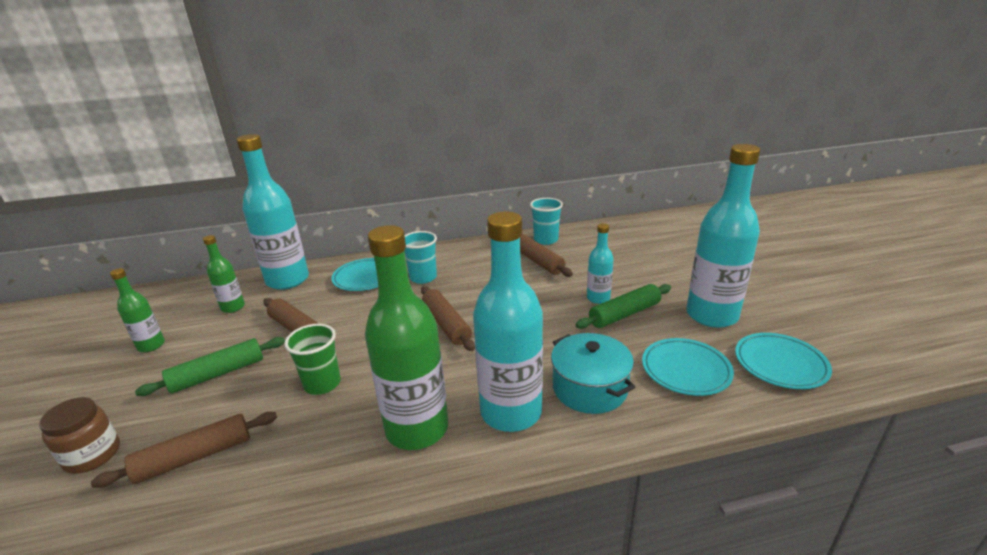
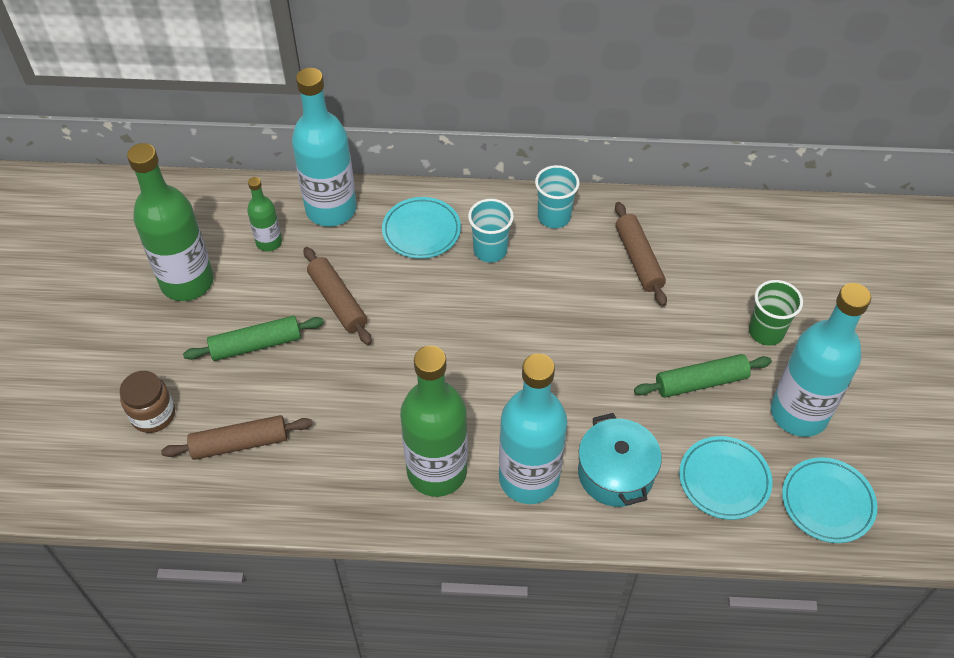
camera: 15 degrees right, 25 degrees up
(151, 345) = (187, 282): green bottle -> green bottle, size x1.99
(322, 384) = (356, 389): green cup -> green cup (766, 332)
(446, 324) = (498, 340): brown rolling pin -> none
(546, 240) = (665, 218): turquoise cup -> turquoise cup (554, 217)
(598, 298) = (683, 347): turquoise bottle -> none

